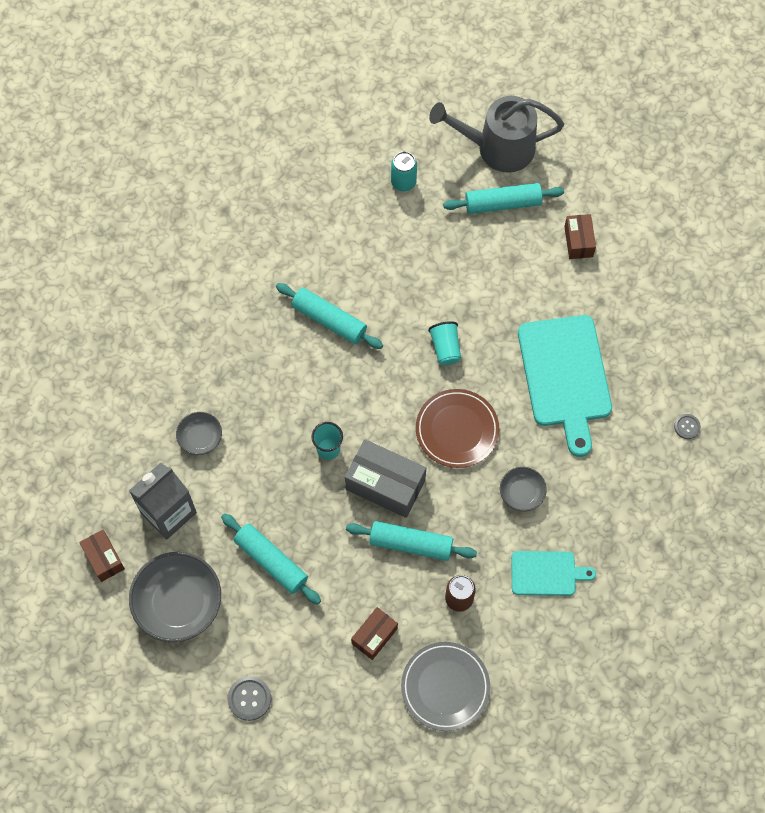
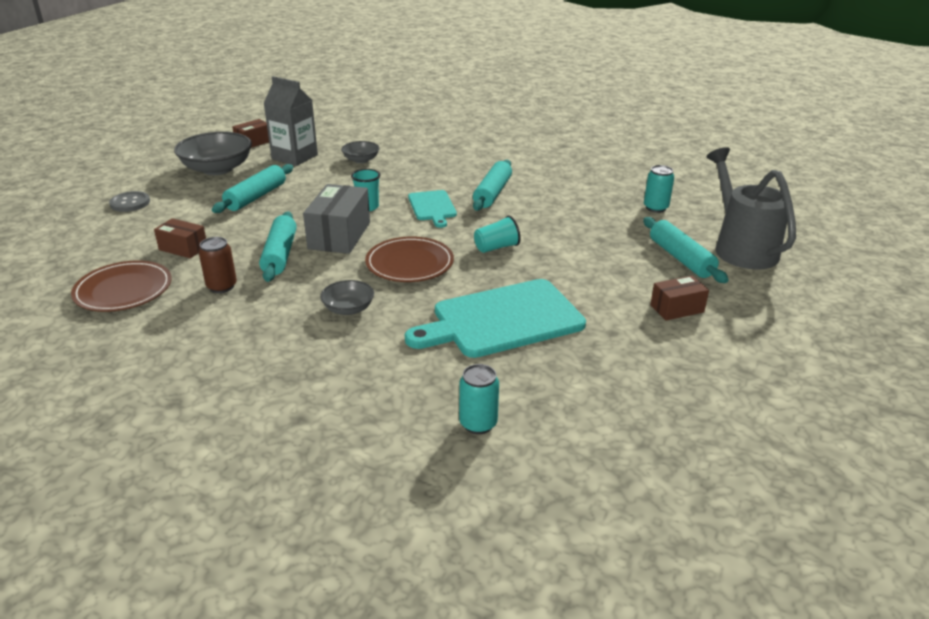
camera: 75 degrees right, 35 degrees down
(445, 687) = (123, 290): grey plate -> brown plate
(546, 573) = (253, 336): turquoise cutting board -> turquoise cutting board (432, 207)
(687, 427) = (478, 423): grey button -> turquoise can

